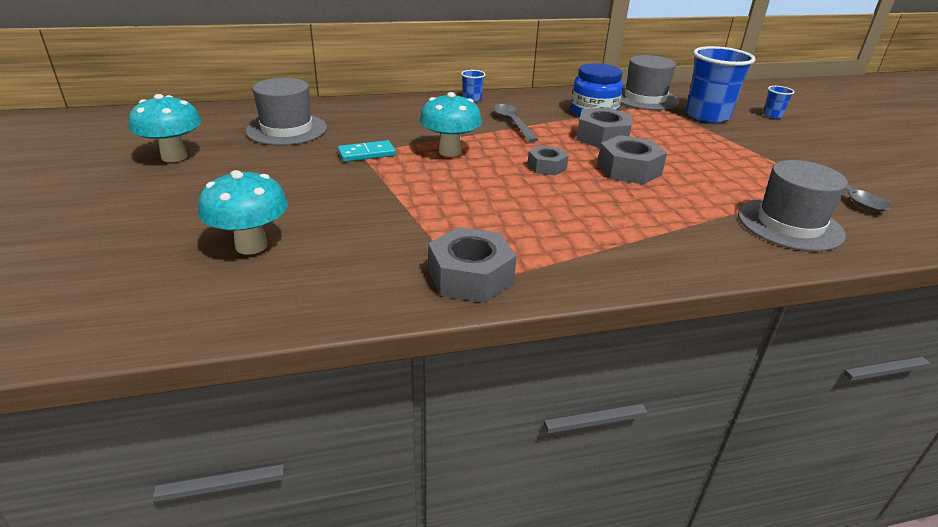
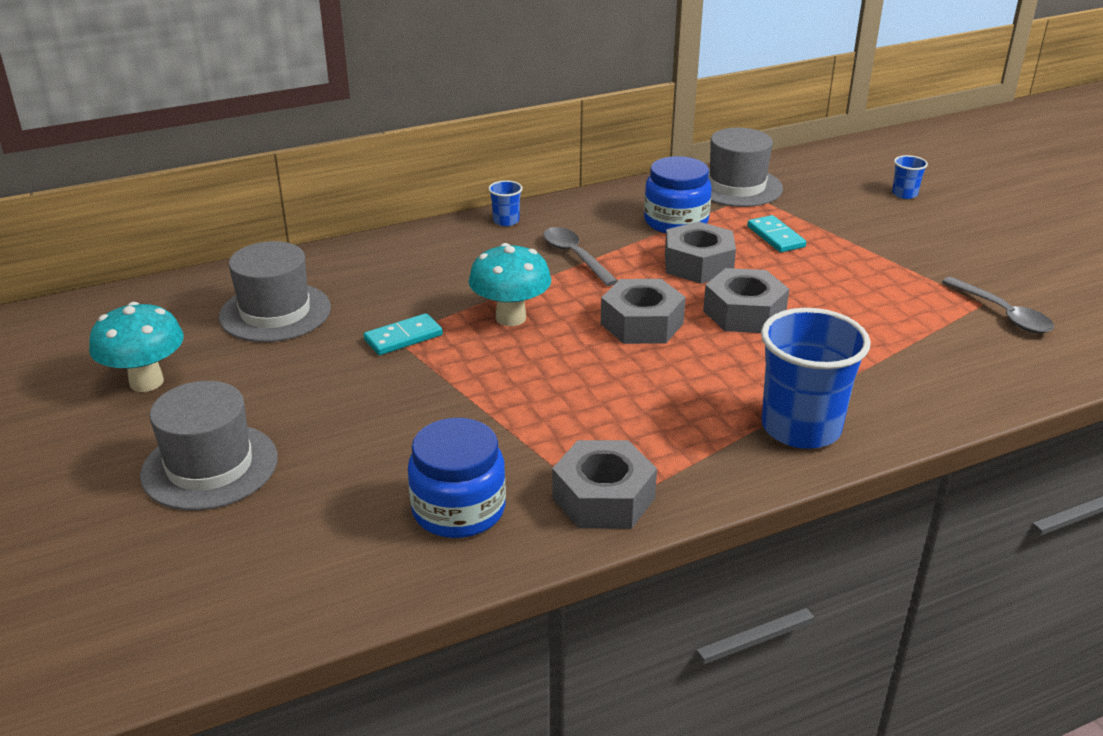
camera: 10 degrees left, 0 degrees up
(251, 246) = (326, 500): turquoise mushroom -> none
(349, 267) = (458, 510): none -> blue jar
(546, 167) = (641, 323): grey nut -> grey nut, size x1.62
(666, 128) = (776, 237): none -> turquoise domino
(707, 116) = (823, 207): blue cup -> blue cup (801, 428)
(789, 224) = (945, 367): grey hat -> grey hat (210, 466)

